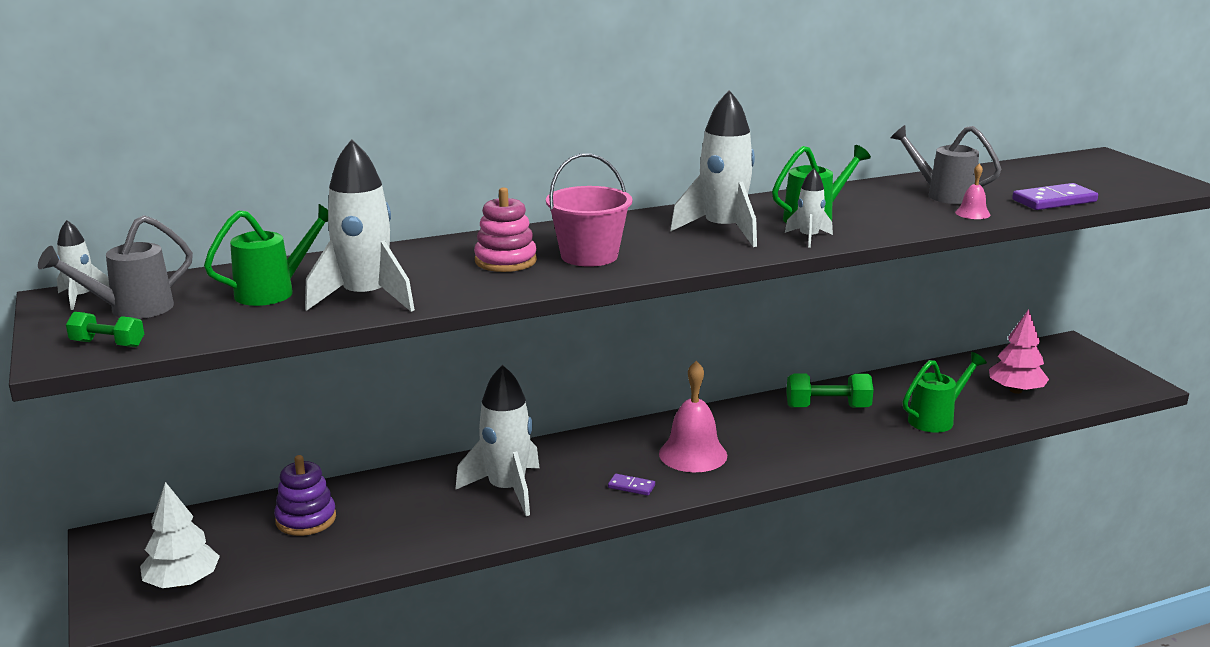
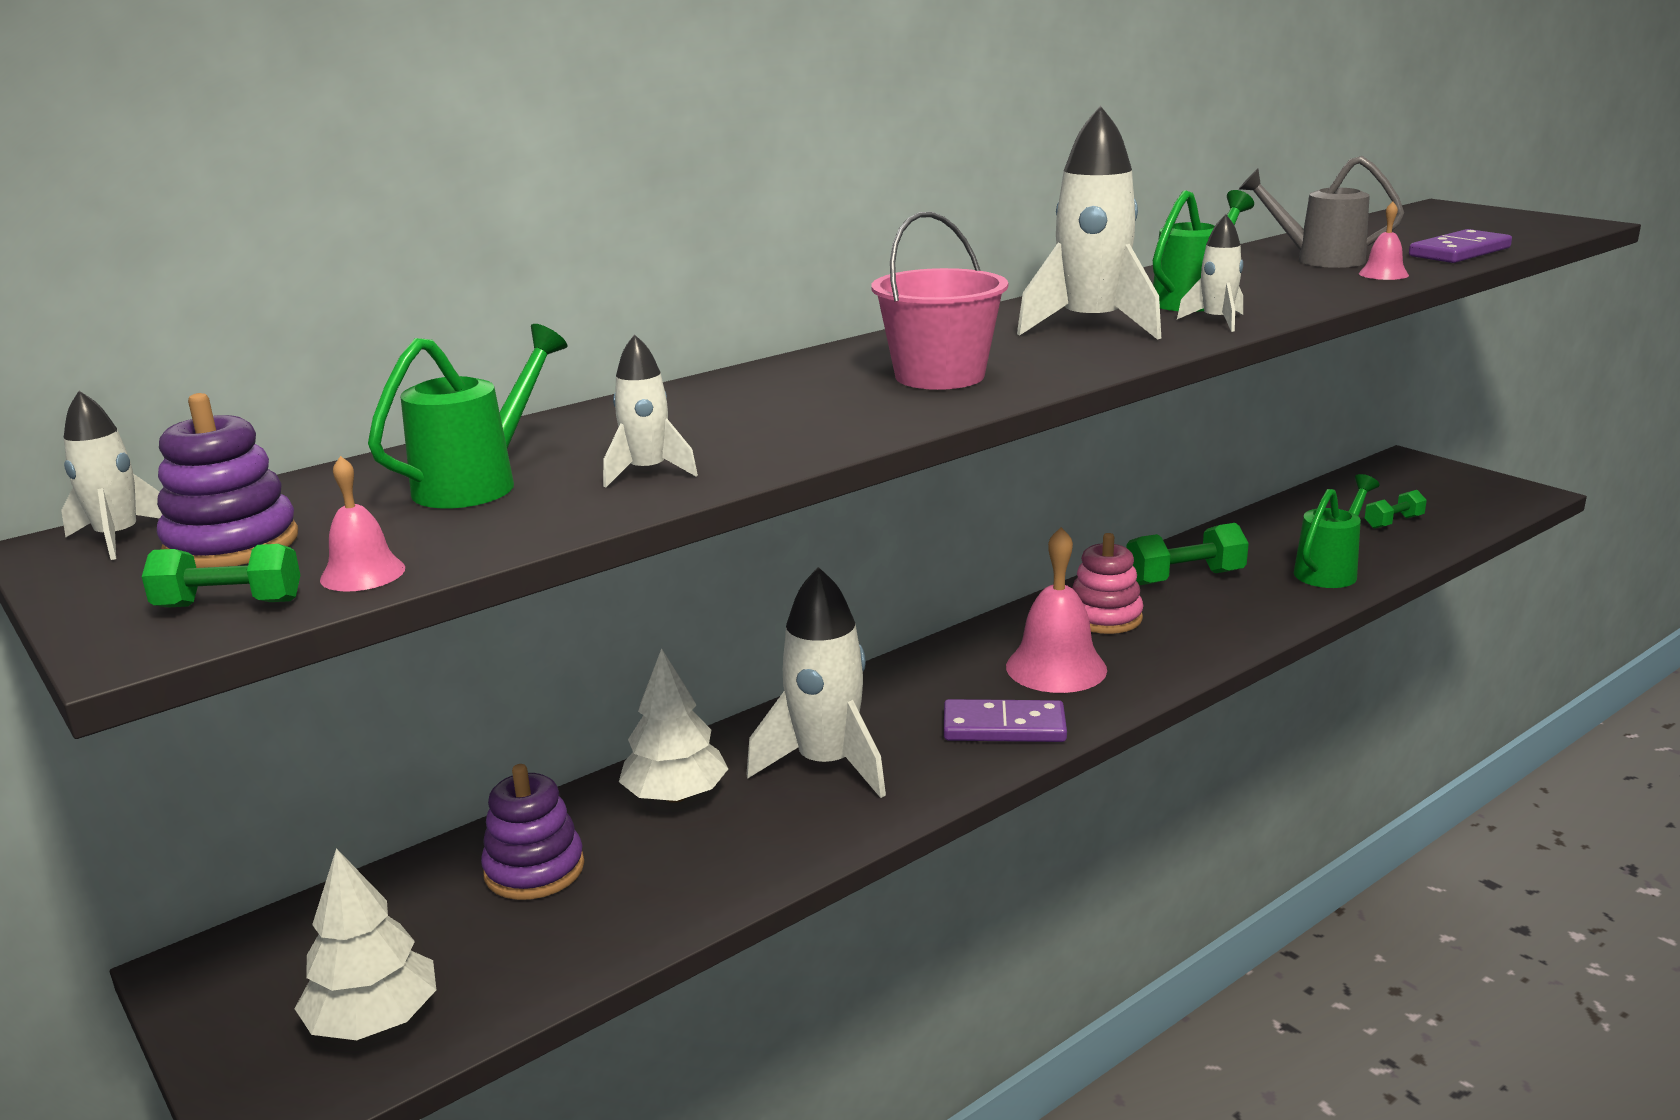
camera: 15 degrees left, 0 degrees up
(130, 310) = (232, 544): grey watering can -> purple stacking toy
(179, 337) = (363, 573): none -> pink bell
(365, 298) = (647, 472): white rocket -> white rocket, size x0.50
(407, 492) = (675, 796): none -> white tree
(505, 261) = (821, 397): pink stacking toy -> pink stacking toy (1104, 617)
(631, 487) = (1004, 727): purple domino -> purple domino, size x1.83
(1016, 390) = (1393, 522): pink tree -> green dumbbell

